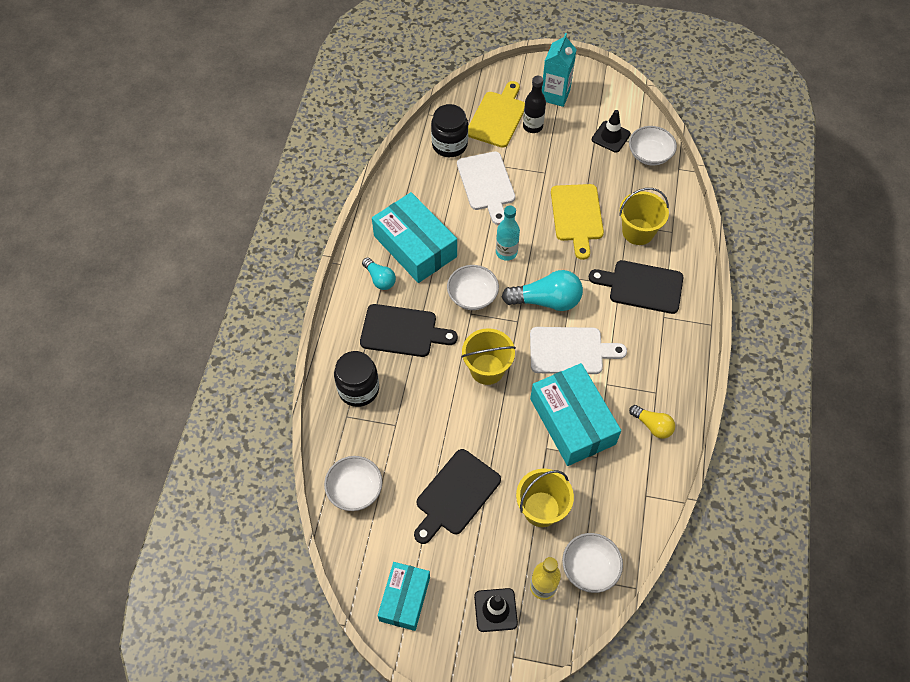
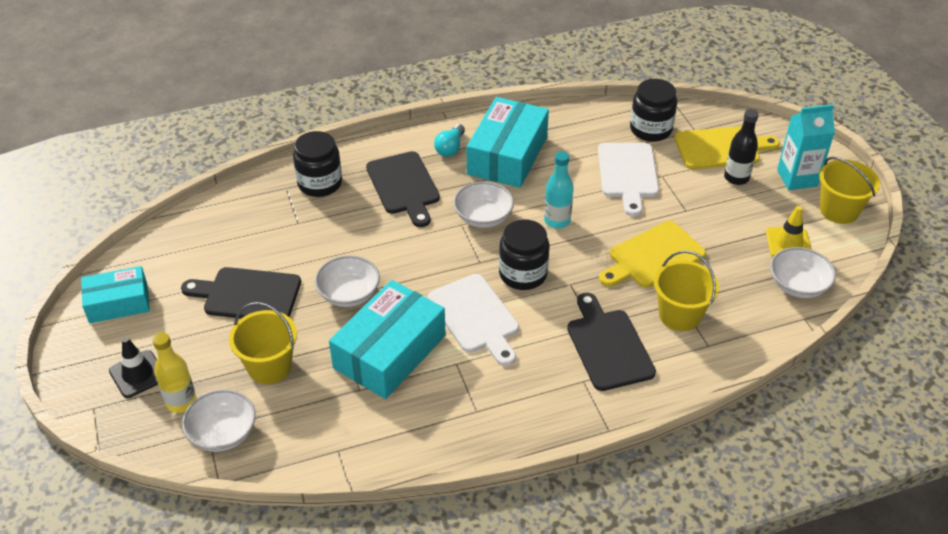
camera: 60 degrees right, 15 degrees down
(355, 489) = (213, 224): white bowl -> white bowl (349, 294)
(486, 184) = (628, 174): white cutting board -> white cutting board turned 45 degrees counterclockwise
(487, 369) = (405, 261): yellow bucket -> yellow bucket (839, 210)
(546, 301) = (523, 274): turquoise light bulb -> black jar
(611, 137) = (788, 243): black traffic cone -> yellow traffic cone
(652, 425) = (431, 423): yellow light bulb -> none

